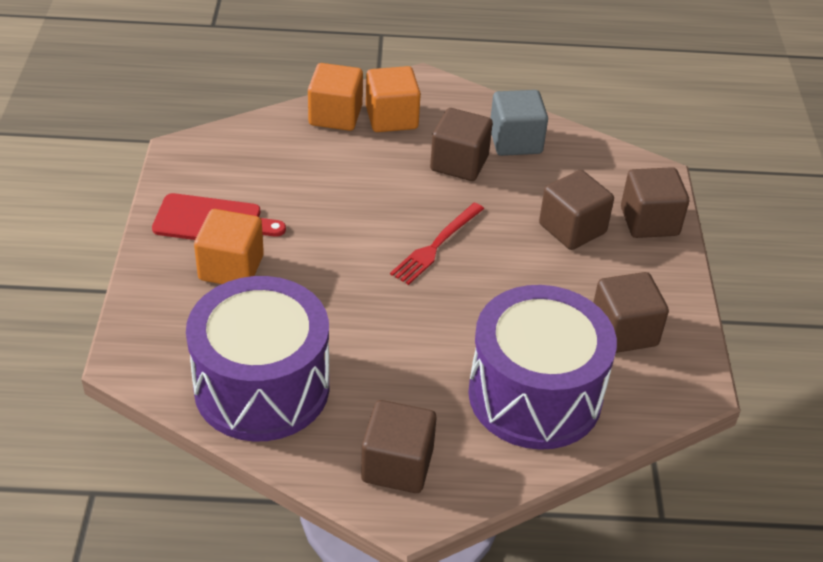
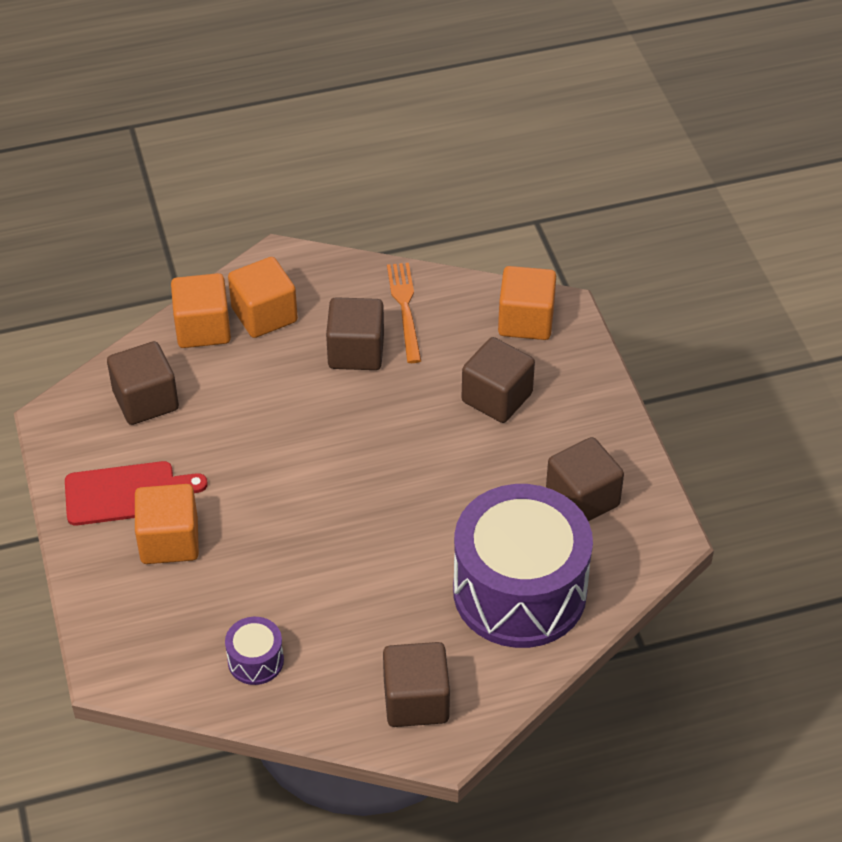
camera: 15 degrees left, 5 degrees up
(262, 387) = (255, 660): purple drum -> purple drum, size x0.41
(436, 245) = (367, 455): red fork -> none
(515, 141) = (405, 308): grey cube -> orange fork
(620, 175) = (526, 321): none -> orange cube
(649, 221) = (570, 367): brown cube -> brown cube (146, 400)

